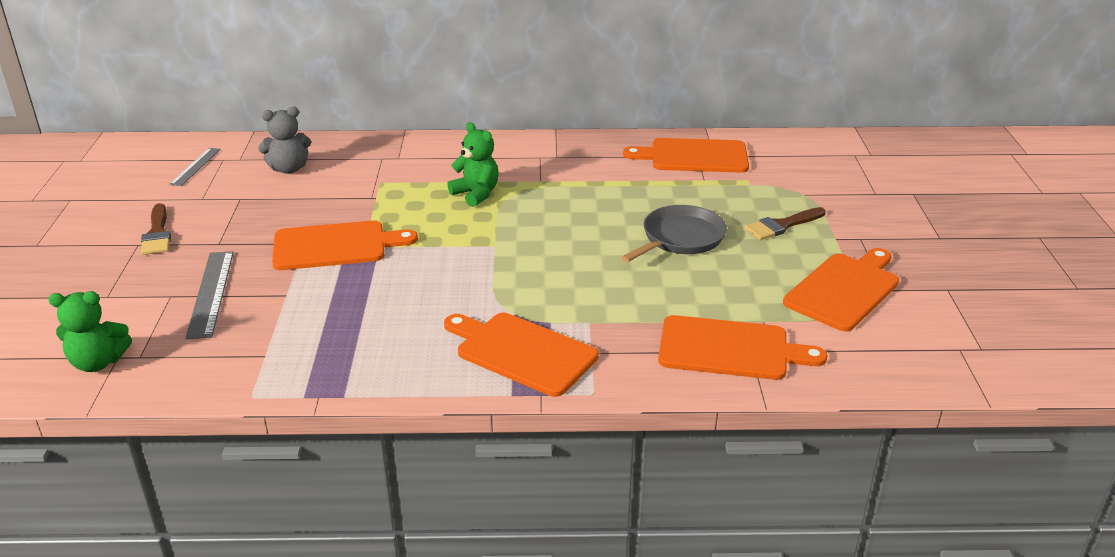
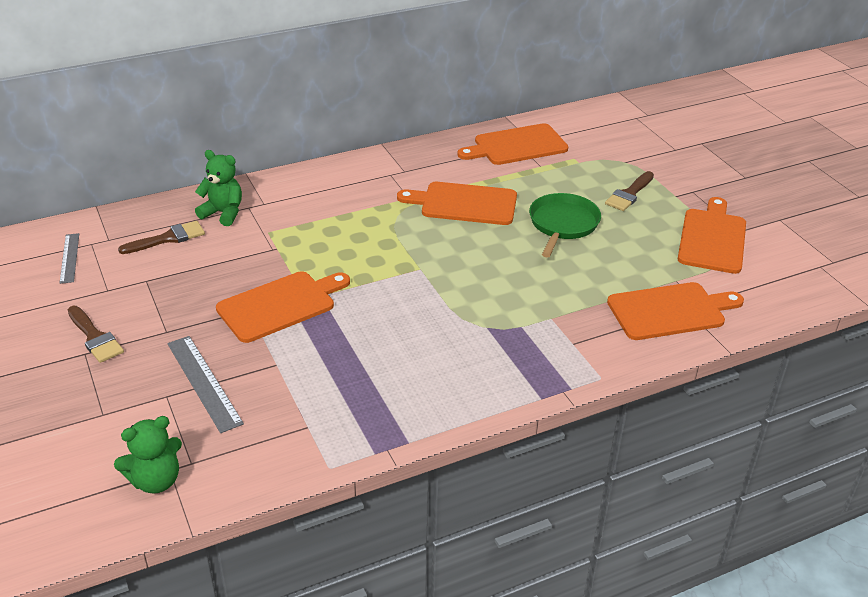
camera: 25 degrees left, 5 degrees up
(289, 169) = (168, 238): grey teddy bear -> brown brush
(476, 194) = (364, 223): green teddy bear -> green teddy bear (223, 213)
(521, 352) = (519, 359): orange cutting board -> orange cutting board (464, 204)
(680, 238) = (562, 224): grey pan -> green pan

